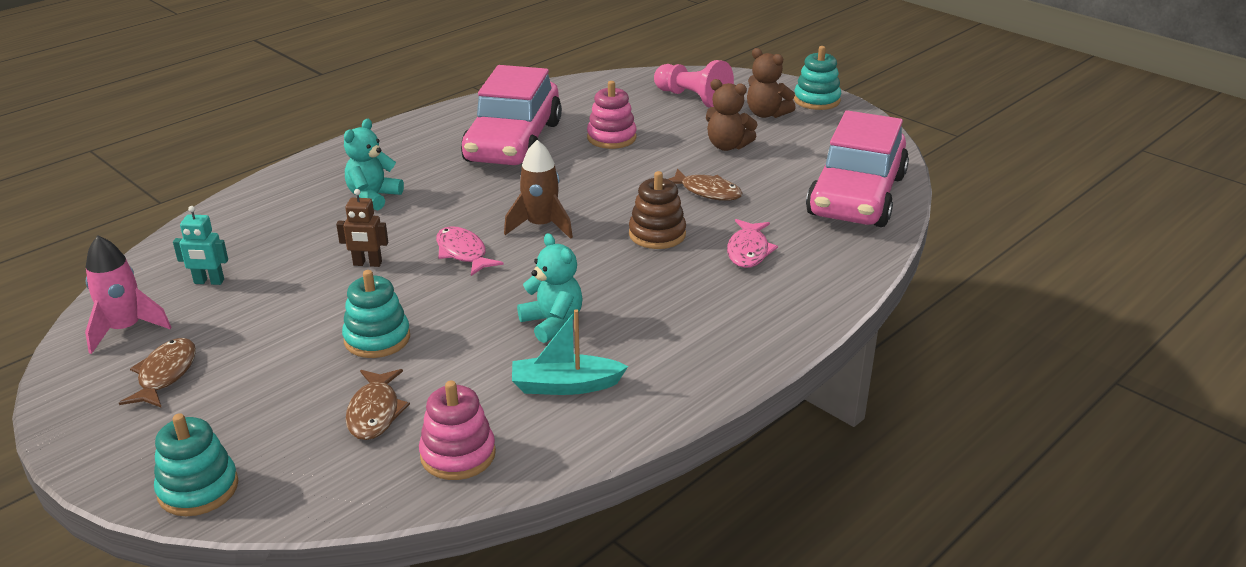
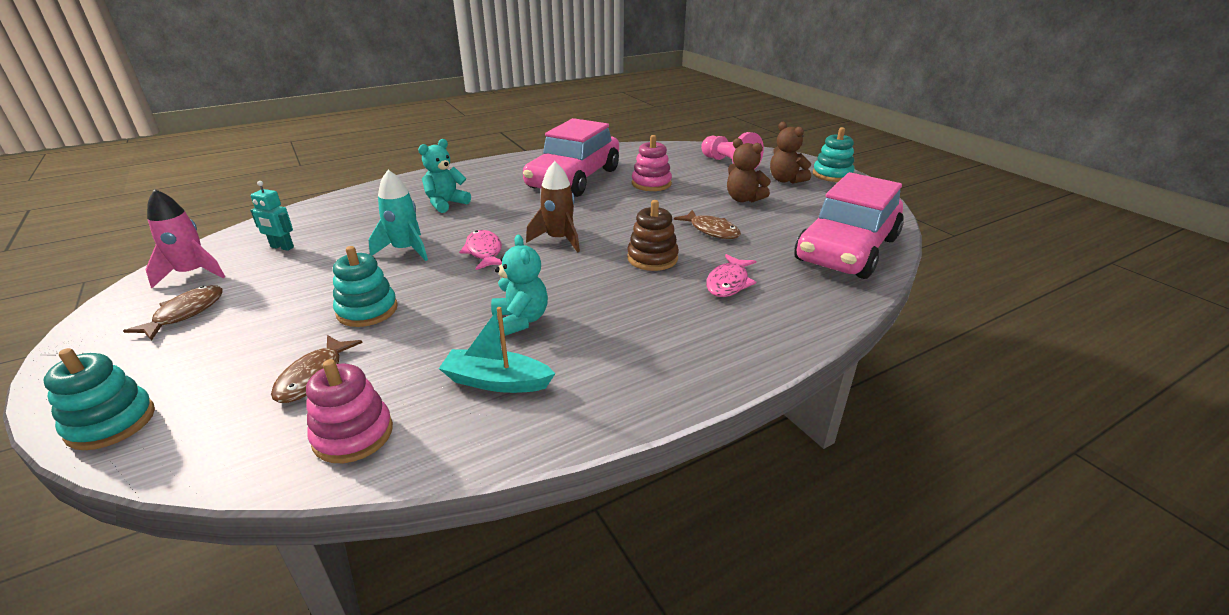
camera: 15 degrees right, 0 degrees up
(367, 264) = (405, 250): brown robot -> turquoise rocket

